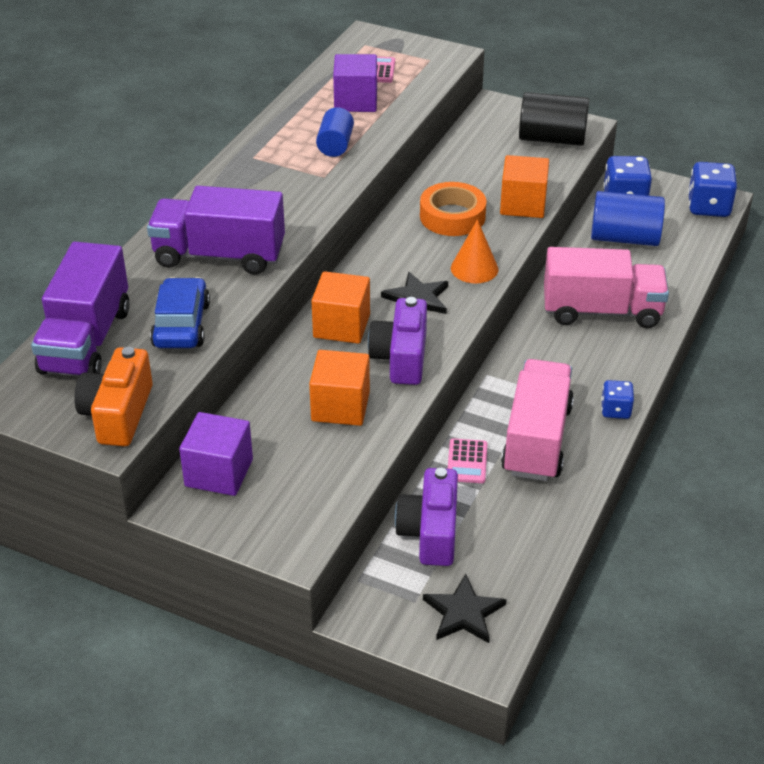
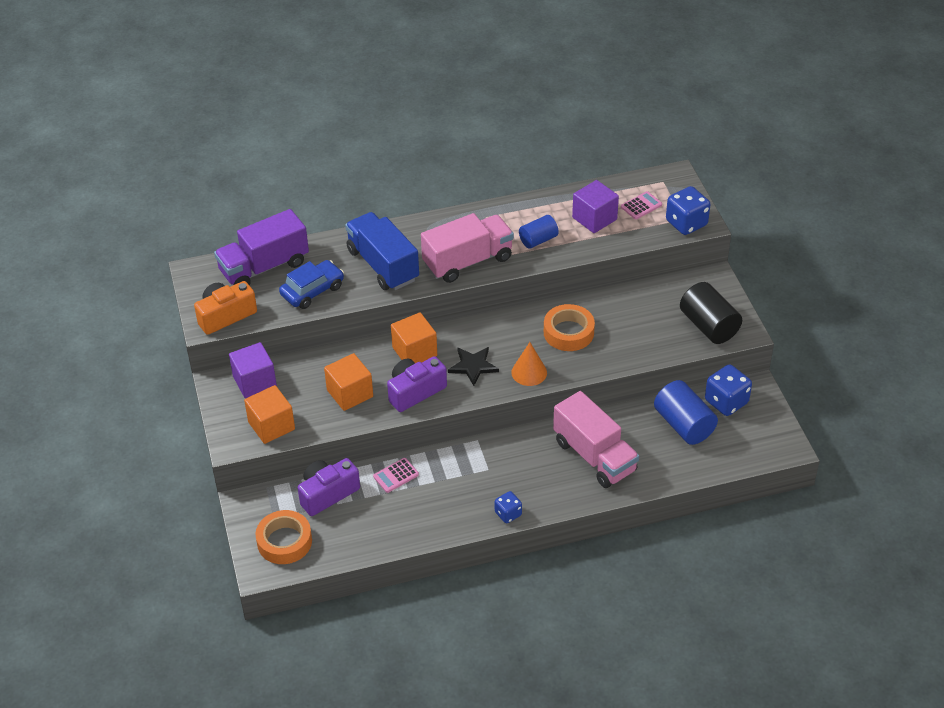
camera: 50 degrees right, 5 degrees up
(219, 255) = (383, 265): purple truck -> blue truck
(463, 612) = (284, 541): black star -> orange tape
(523, 204) = (619, 355): orange cube -> orange cube (271, 426)
(536, 440) = (445, 494): pink truck -> pink truck (468, 261)
(708, 207) = (771, 446): blue dice -> blue dice (686, 223)

